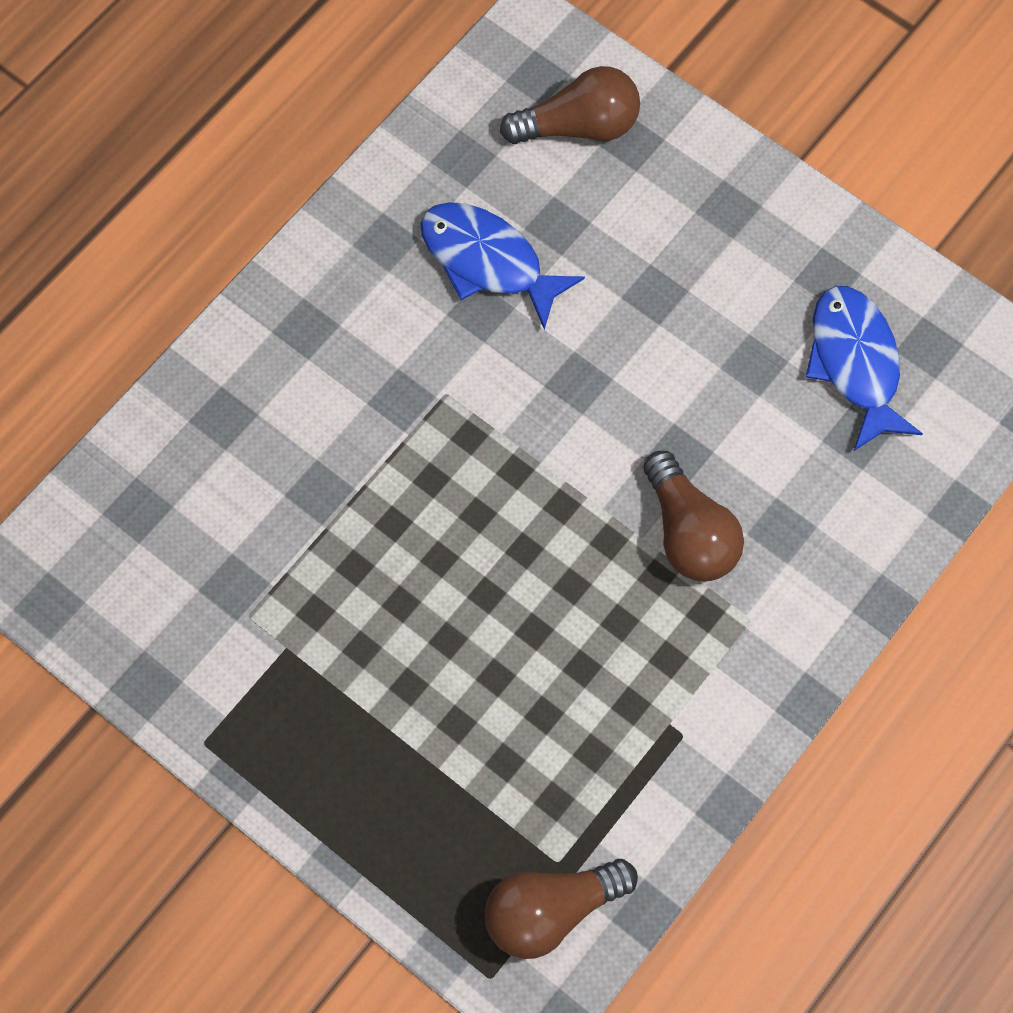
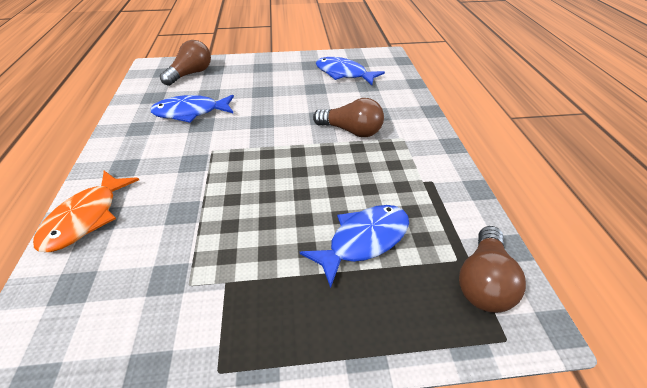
camera: 45 degrees left, 25 degrees down
(206, 401) = (86, 218): none -> orange fish
(483, 737) = (364, 241): none -> blue fish

